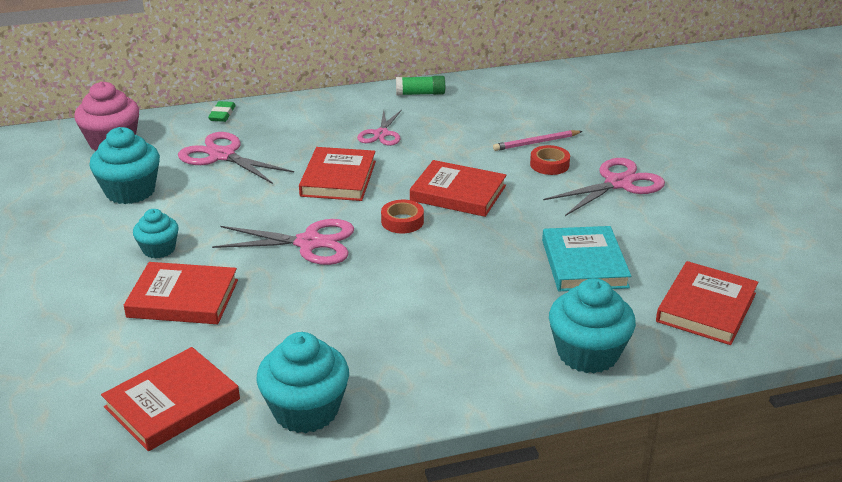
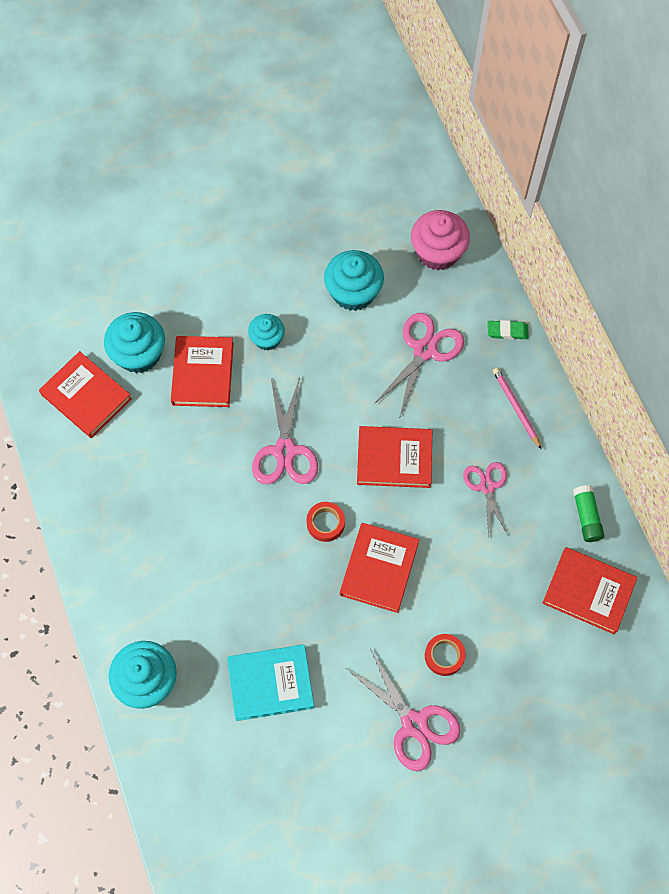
camera: 85 degrees right, 35 degrees up
(306, 410) = (80, 483): turquoise cupcake -> turquoise cupcake (139, 354)
(381, 134) = (487, 486): pink scissors -> pink scissors turned 75 degrees clockwise
(536, 143) = (489, 643): pink pencil -> pink pencil (516, 408)
(706, 307) = (212, 785): red book -> red book (588, 591)

